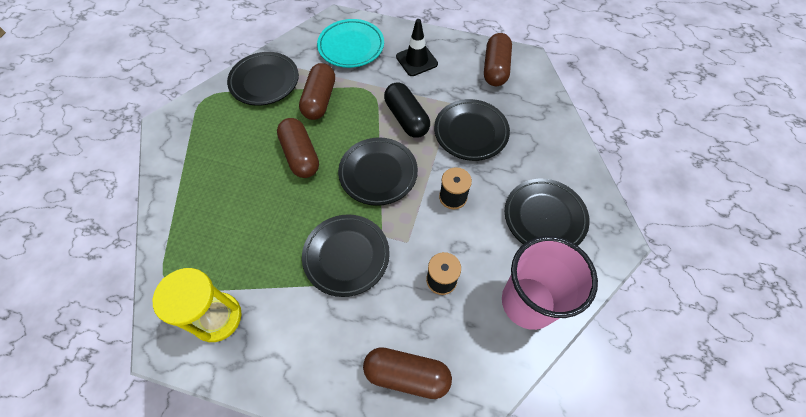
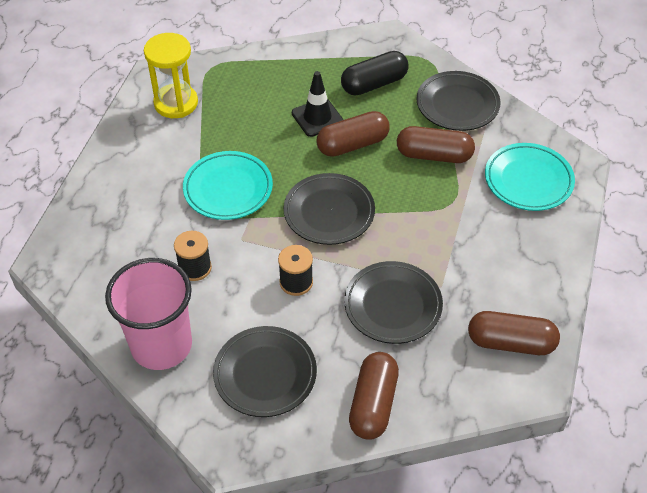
camera: 90 degrees right, 10 degrees down
(346, 256) = (228, 189): black plate -> turquoise plate
(406, 118) = (411, 239): black capsule -> black capsule (374, 84)
(407, 375) = (104, 238): brown capsule -> brown capsule (373, 404)
(416, 60) = (513, 250): black traffic cone -> black traffic cone (317, 117)

